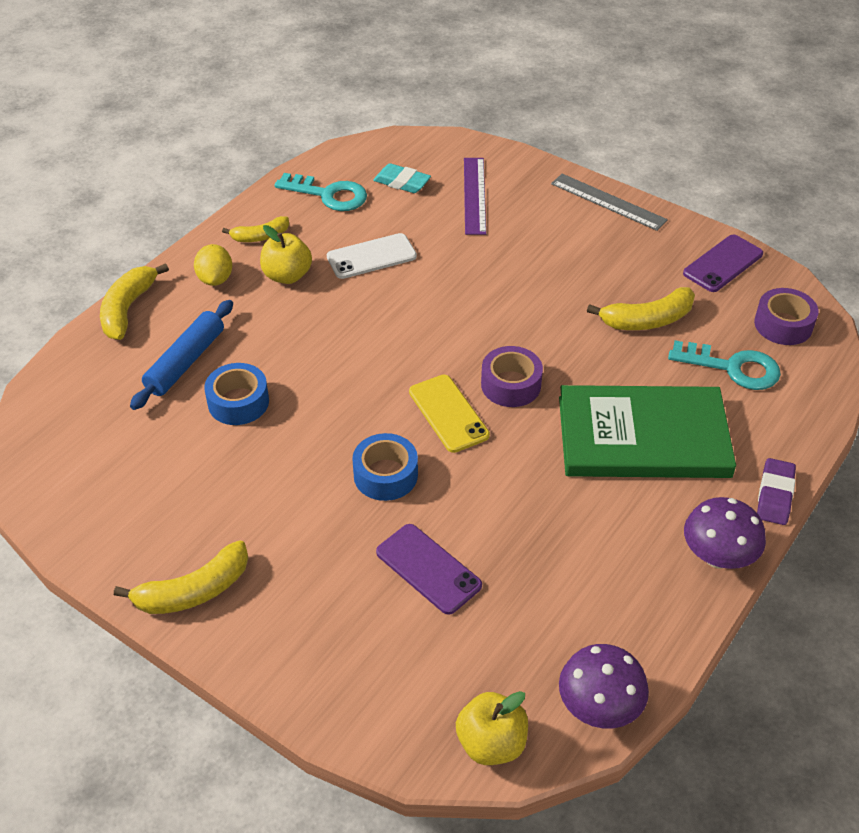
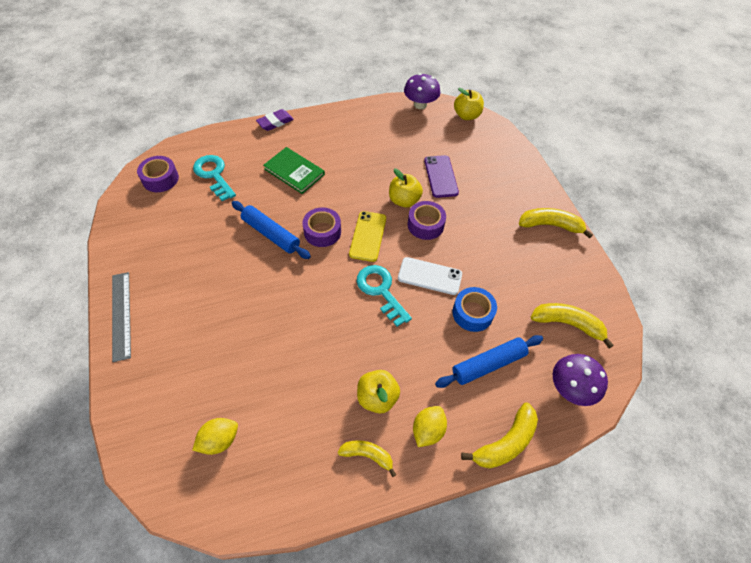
camera: 145 degrees left, 10 degrees up
(329, 195) = (282, 468): turquoise key -> turquoise key (380, 290)
(371, 256) = (309, 375): white phone -> white phone (429, 276)
(385, 475) = (425, 225): blue tape -> purple tape
(402, 182) = (219, 440): turquoise eraser -> yellow lemon
(448, 492) = (404, 200): none -> yellow apple
(474, 195) = (188, 385): purple ruler -> none
(567, 346) = (271, 234): none -> blue rolling pin
(643, 437) = (294, 172): green book -> green book, size x0.58
(647, 320) = (215, 222): yellow banana -> yellow banana (567, 324)
(717, 556) = (325, 118): purple mushroom -> purple mushroom (570, 388)
(723, 264) = (132, 228): purple phone -> none

